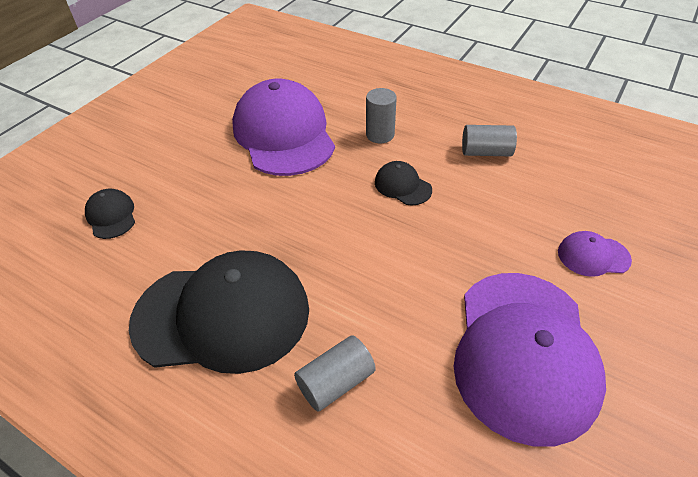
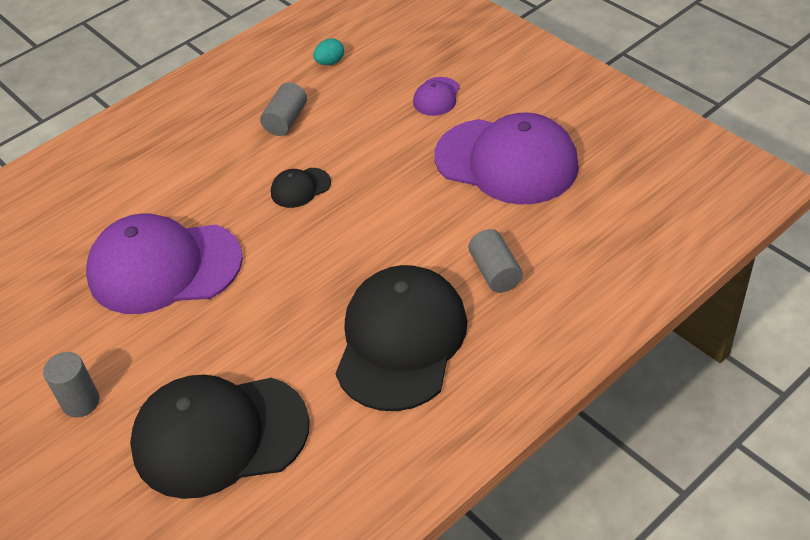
camera: 70 degrees left, 0 degrees up
(111, 216) = (219, 435): black cap -> black cap, size x2.35
(380, 135) = (214, 188): grey cylinder -> grey cylinder (81, 402)
(586, 159) = (330, 62): none -> turquoise egg

